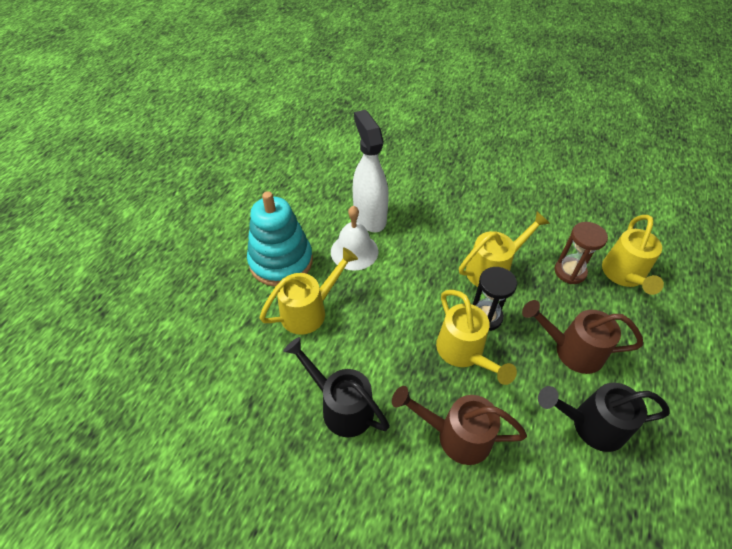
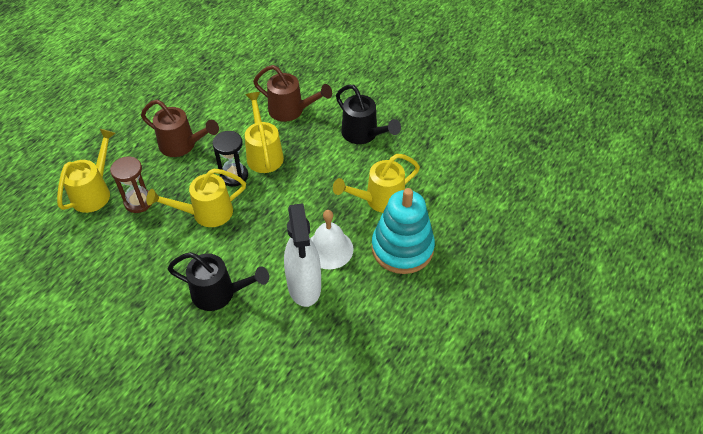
camera: 170 degrees left, 0 degrees up
(591, 425) = (201, 105): black watering can -> black watering can (219, 293)

